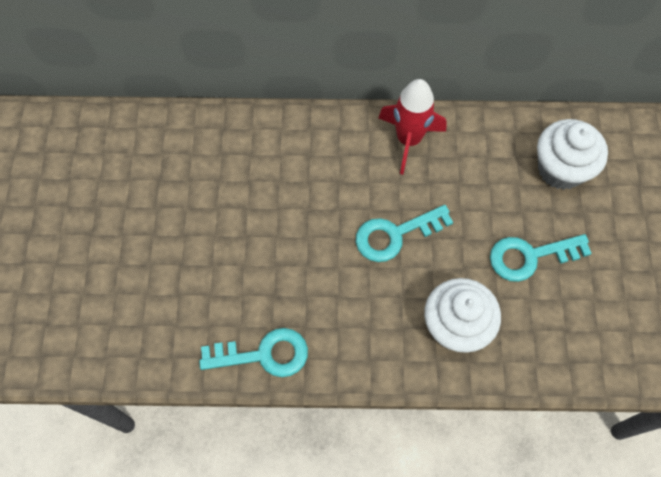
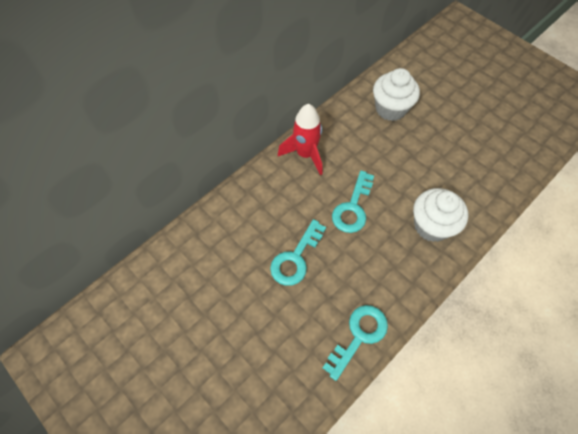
camera: 45 degrees left, 5 degrees down
(530, 256) = (424, 161): turquoise key -> turquoise key (296, 258)

